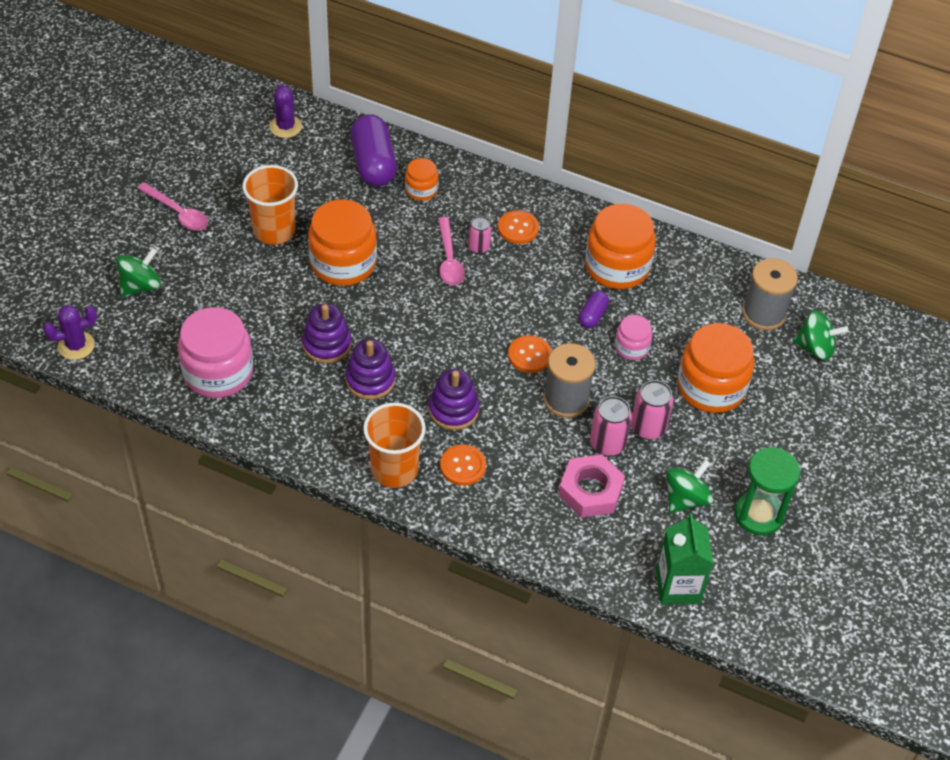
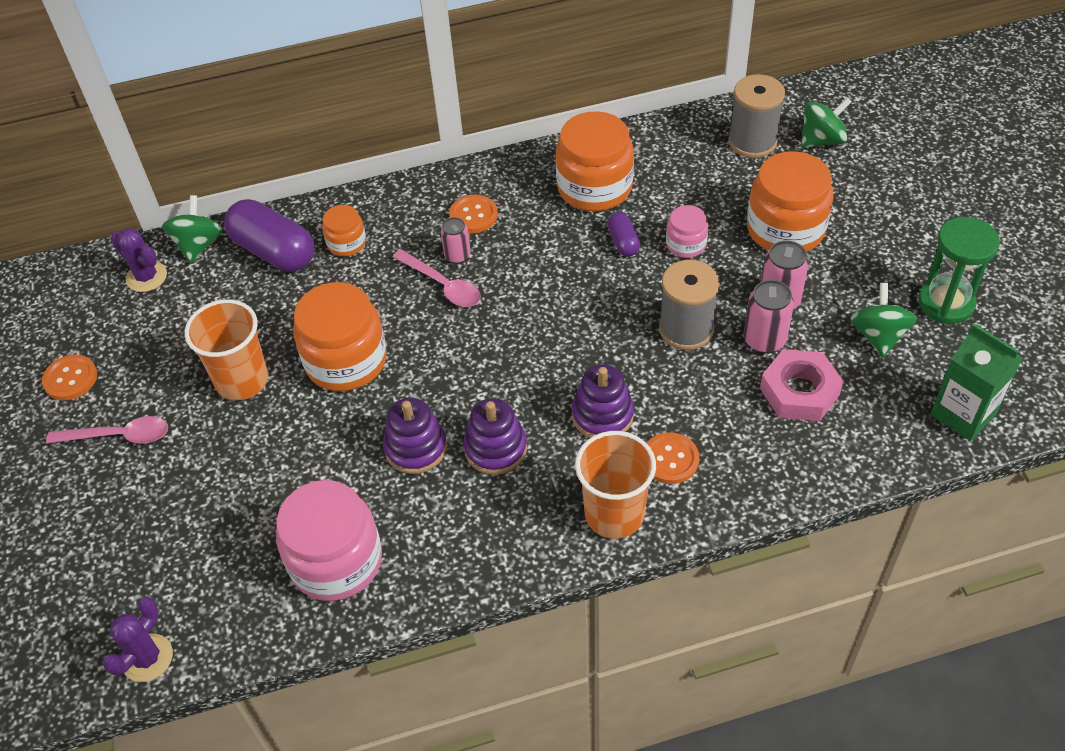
camera: 35 degrees left, 0 degrees up
(140, 286) = (155, 539): green spinning top -> green spinning top (198, 245)
(529, 355) = (611, 315): orange button -> orange button (70, 379)

